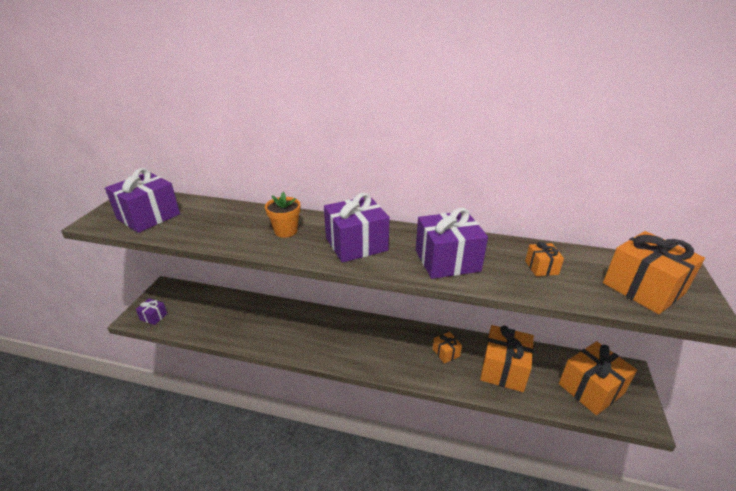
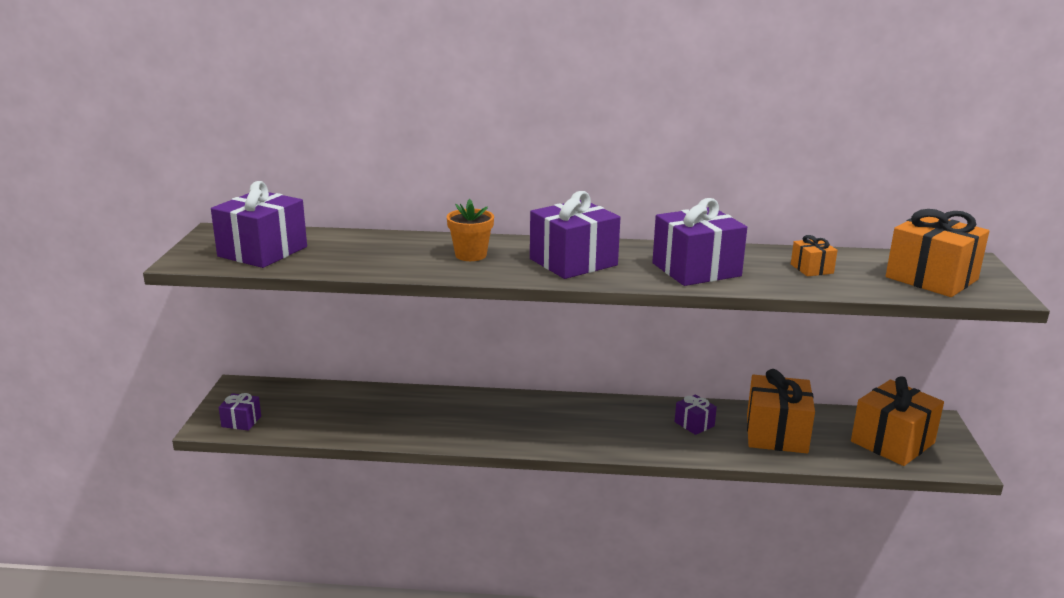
camera: 10 degrees left, 10 degrees down
(446, 353) = (694, 424): orange gift -> purple gift

